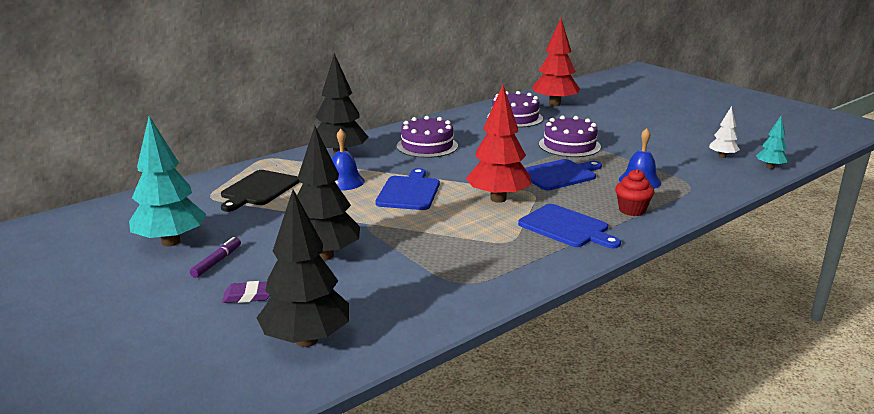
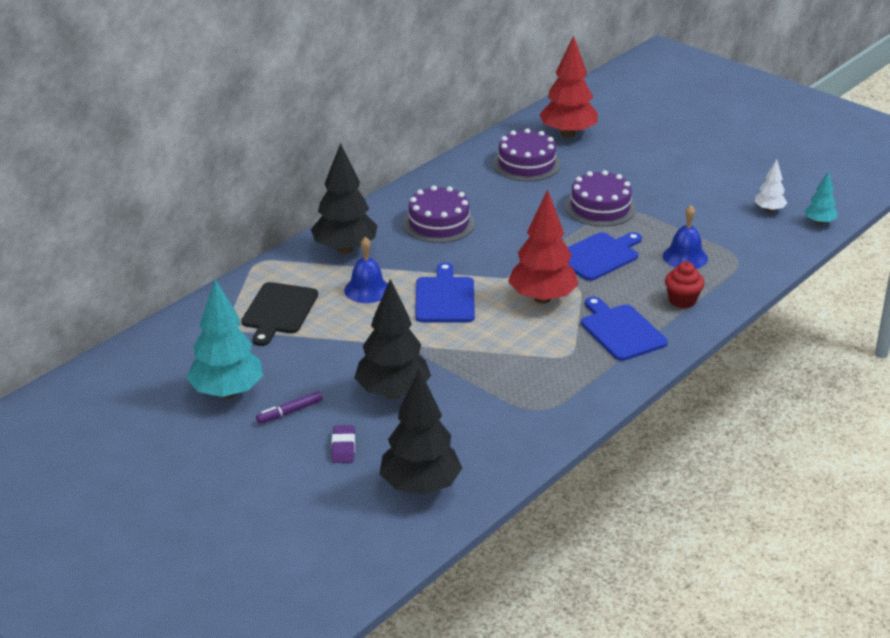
camera: 10 degrees left, 10 degrees up
(217, 262) = (290, 412): purple marker -> purple marker turned 135 degrees counterclockwise
(248, 296) = (343, 447): purple eraser -> purple eraser turned 75 degrees counterclockwise
(566, 227) = (621, 331): blue cutting board -> blue cutting board turned 150 degrees counterclockwise

